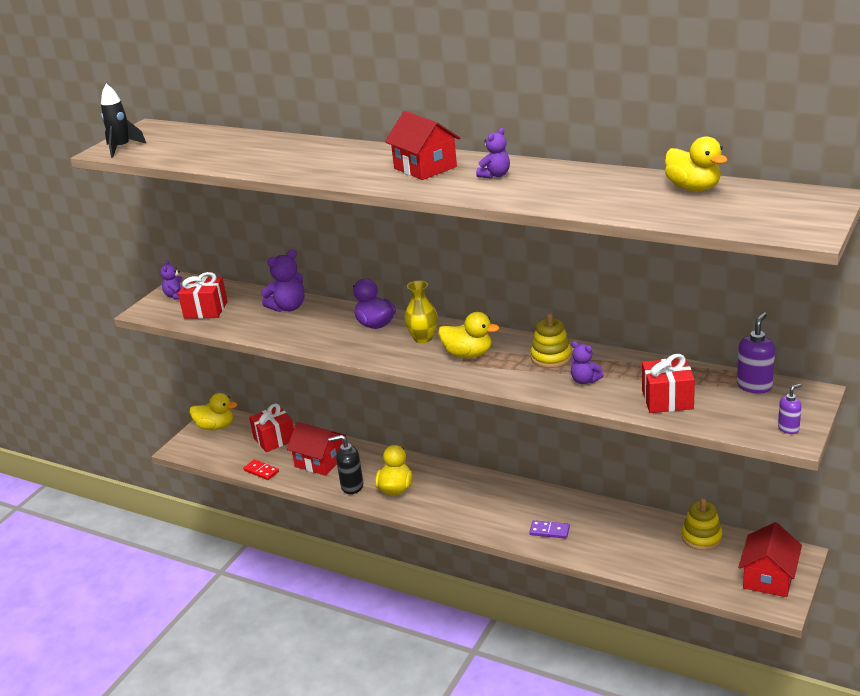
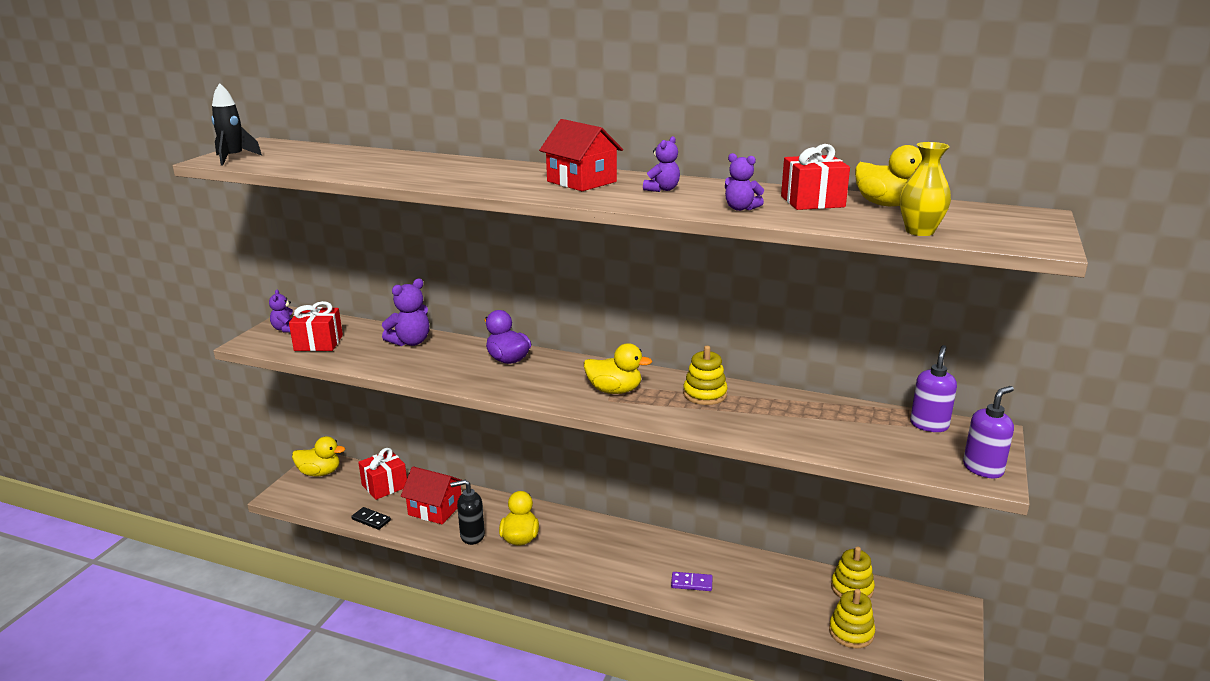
camera: 10 degrees left, 5 degrees down
(261, 471) = (371, 520): red domino -> black domino
(423, 338) = (562, 374): yellow vase -> yellow vase (919, 231)
(585, 380) = (747, 418): purple teddy bear -> purple teddy bear (740, 208)
(667, 400) = (842, 438): red gift -> red gift (812, 201)
(690, 576) = (851, 632): none -> yellow stacking toy
(768, 577) = (932, 632): red house -> none
(788, 428) = (983, 469): purple soap dispenser -> purple soap dispenser, size x1.64

